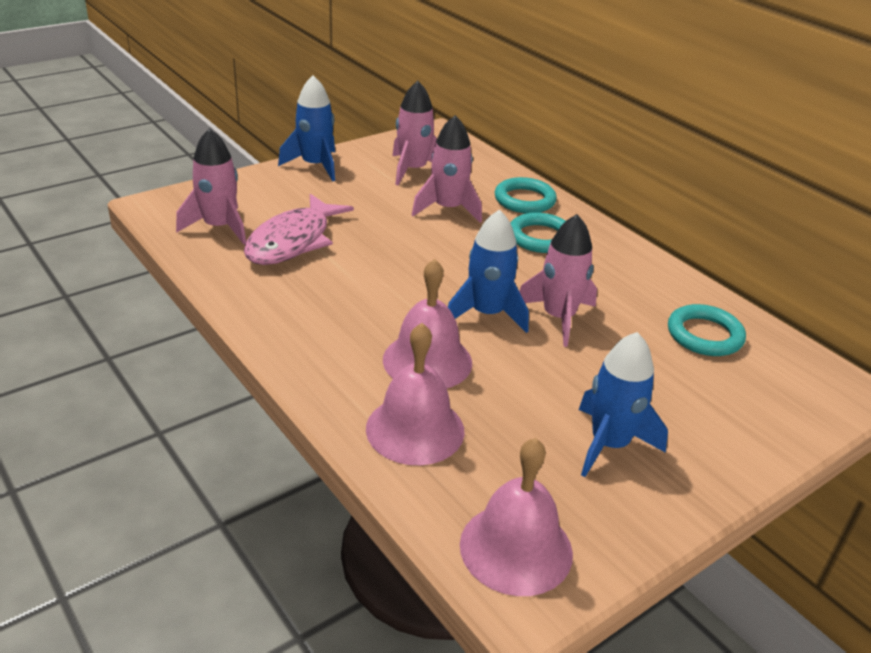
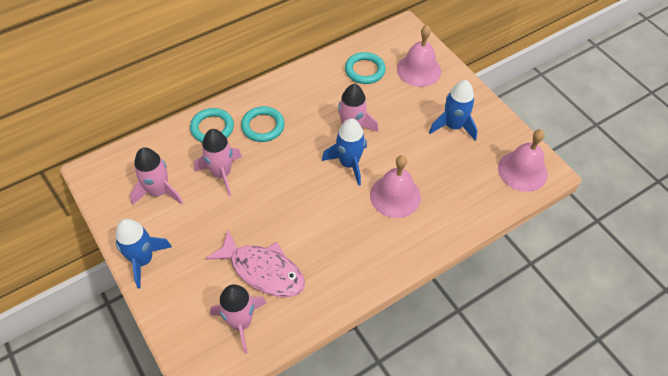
camera: 85 degrees left, 20 degrees up
(415, 429) = (452, 204): pink bell -> pink bell (419, 70)

